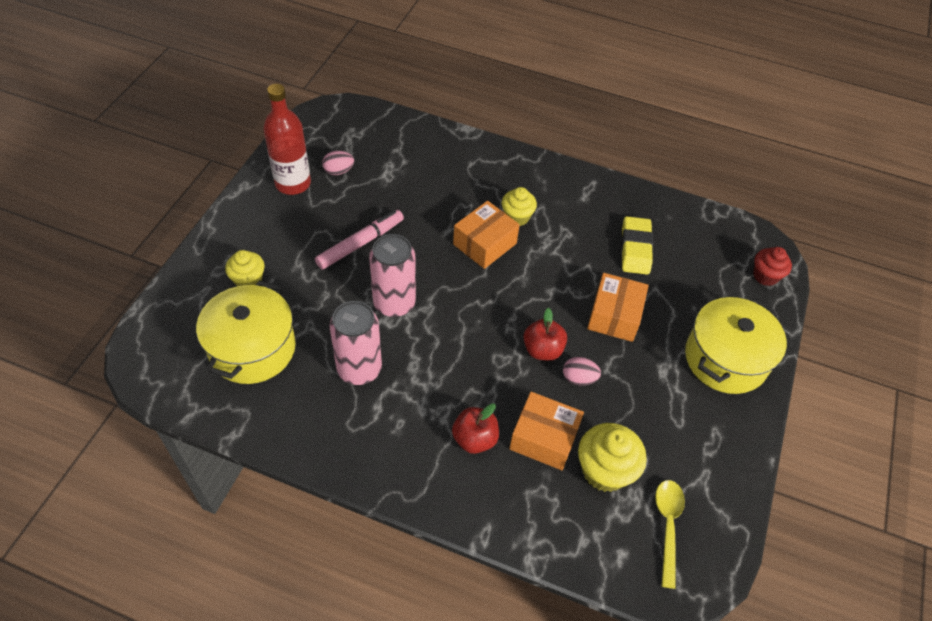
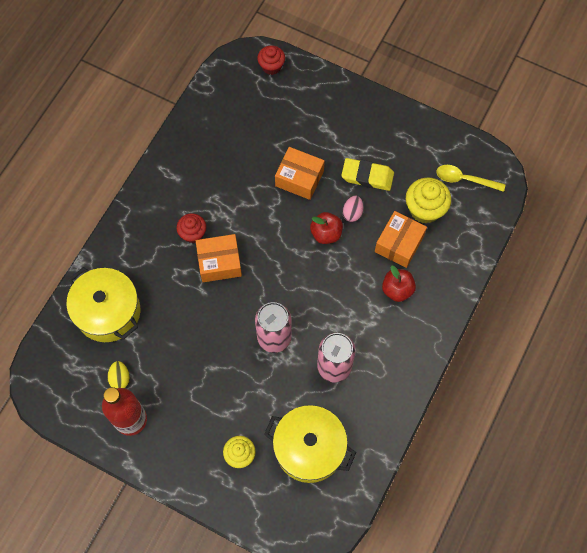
camera: 80 degrees left, 15 degrees up
(338, 171) = (120, 378): pink egg -> yellow egg
(360, 244) = (209, 362): pink marker -> none
(485, 244) = (219, 262): orange box -> orange box turned 60 degrees counterclockwise
(517, 217) = (193, 234): yellow cupcake -> red cupcake
(635, 249) = (236, 150): yellow eraser -> yellow eraser (367, 176)
(725, 359) = (342, 113): yellow pot -> yellow pot (108, 312)

